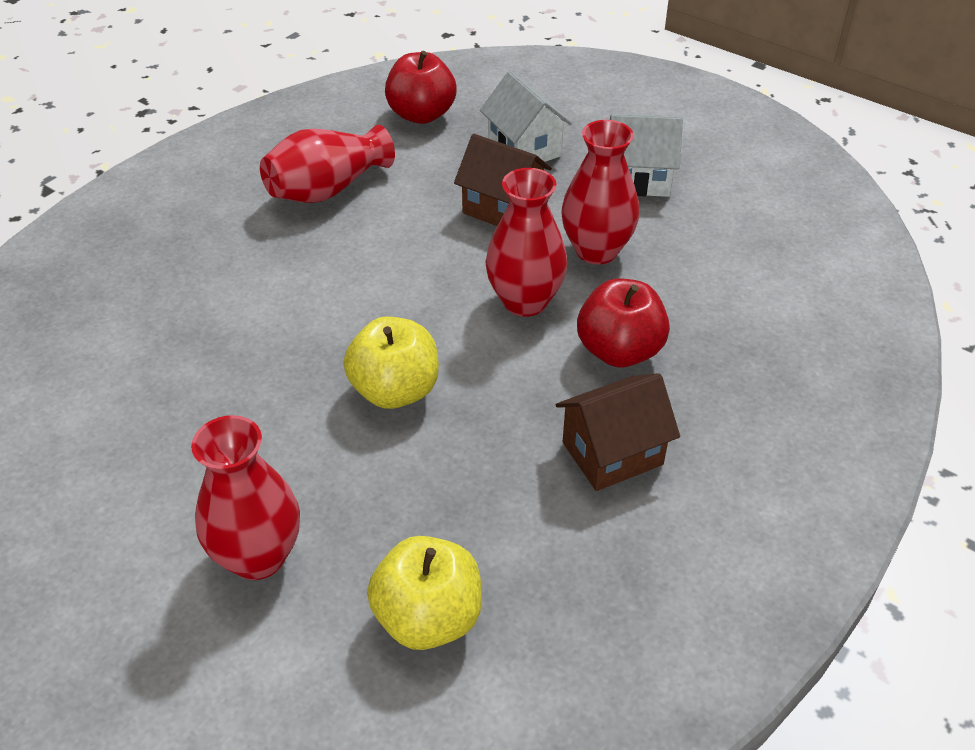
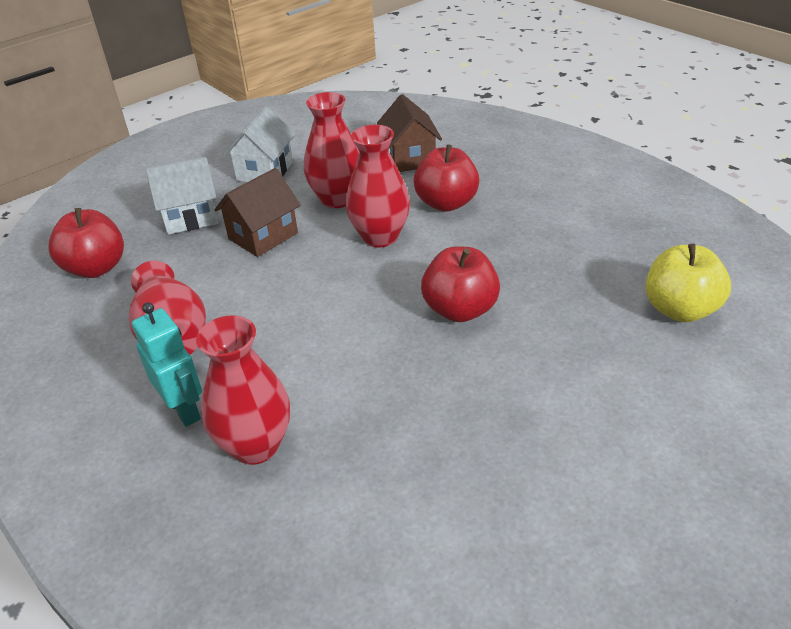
camera: 75 degrees left, 5 degrees down
(229, 222) = (184, 409): none -> turquoise robot
(258, 556) = (628, 395): red vase -> red vase (256, 446)
(395, 390) = (460, 310): yellow apple -> red apple
(612, 453) = (540, 218): brown house -> brown house (409, 158)

